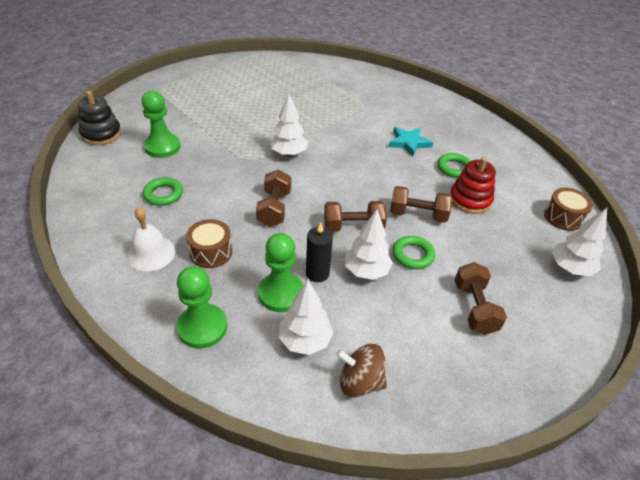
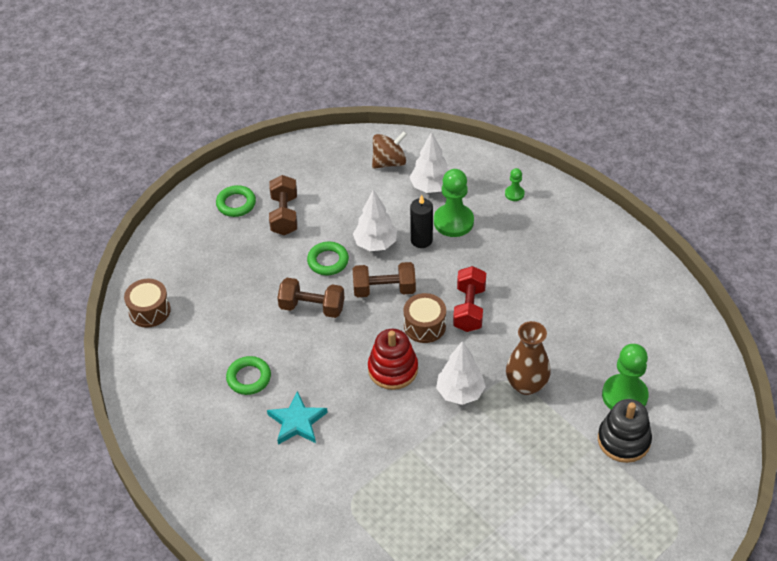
camera: 175 degrees left, 5 degrees up
(101, 134) = (714, 416): black stacking toy -> black stacking toy (623, 440)
(151, 253) = (580, 254): white bell -> none
(163, 194) = (595, 322): green ring -> green ring (236, 204)
(202, 327) = (514, 194): green pawn -> green pawn, size x0.49
(211, 252) = (524, 257): brown drum -> brown drum (424, 326)
(236, 156) = (526, 385): none -> brown vase
(274, 208) = (469, 308): brown dumbbell -> red dumbbell
(360, 382) = (389, 162): brown spinning top -> brown spinning top turned 45 degrees counterclockwise
(470, 200) = (246, 330): red stacking toy -> red stacking toy (393, 369)
(570, 268) = (177, 253): white tree -> none

